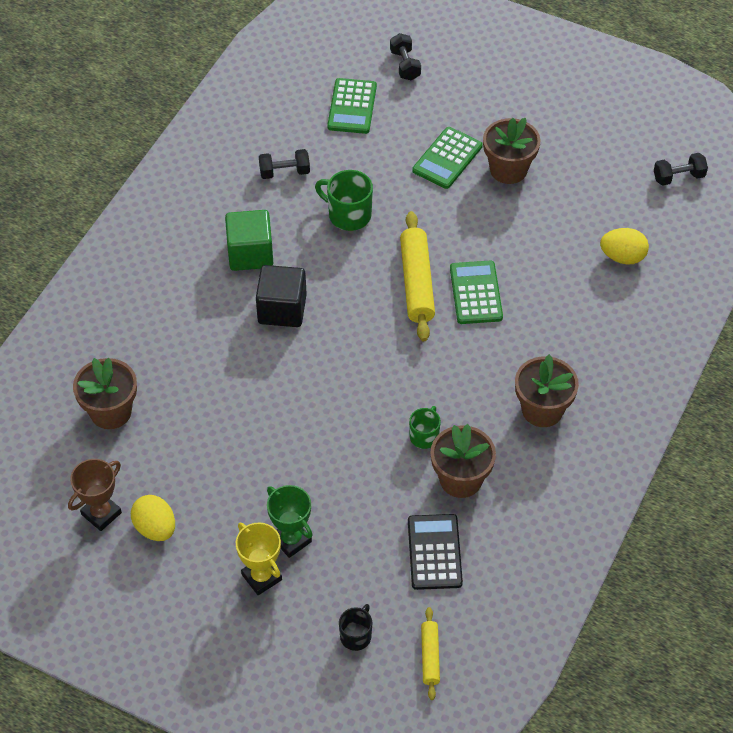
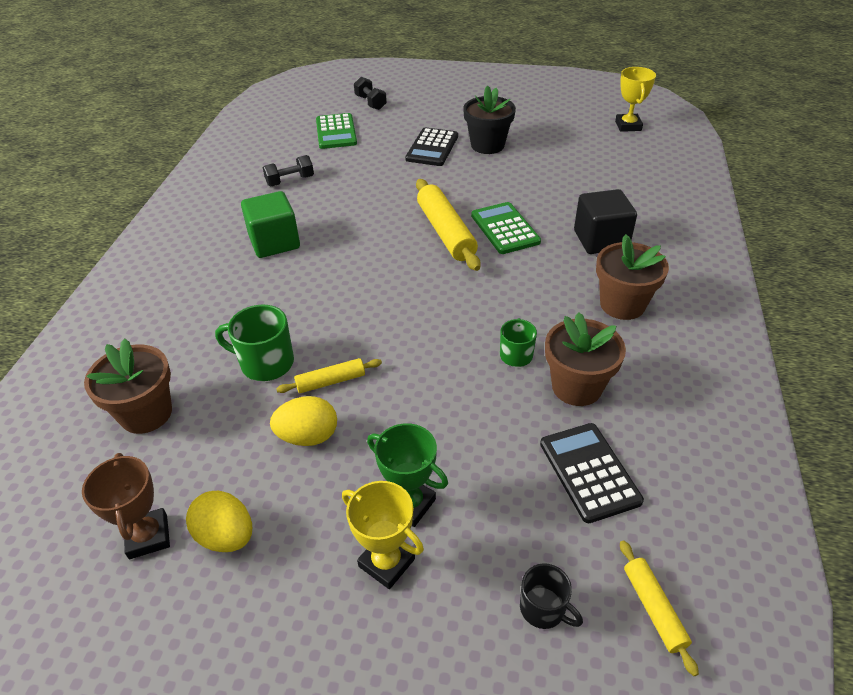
camera: 15 degrees left, 10 degrees down
(101, 513) = (148, 536): brown trophy -> brown trophy turned 45 degrees counterclockwise
(262, 421) = (330, 381): none -> yellow rolling pin
(282, 309) = (320, 278): black cube -> black cube (600, 240)
(348, 215) = (360, 198): green mug -> green mug (266, 363)
(356, 636) = (543, 609): black mug -> black mug turned 120 degrees clockwise
(447, 158) = (432, 148): green calculator -> black calculator
(508, 169) = (487, 145): brown flower pot -> black flower pot
(622, 257) = (618, 180): yellow egg -> yellow egg (308, 436)
(678, 177) = (628, 126): black dumbbell -> yellow trophy

